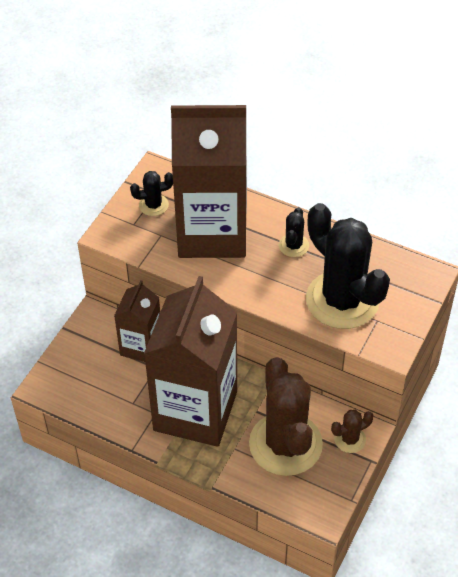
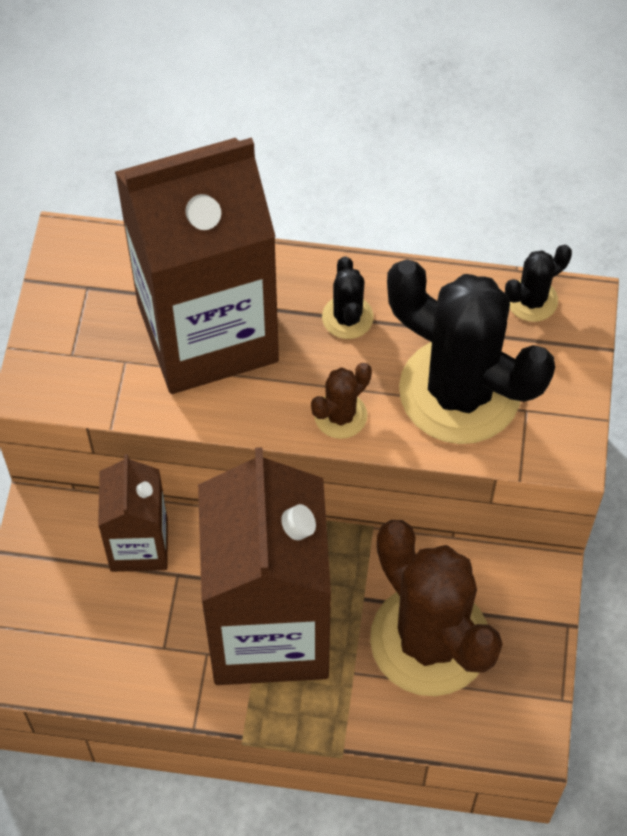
camera: 20 degrees left, 10 degrees up
(153, 205) = (91, 310): black cactus -> black cactus (532, 300)
(350, 439) = (523, 600): brown cactus -> brown cactus (340, 415)

